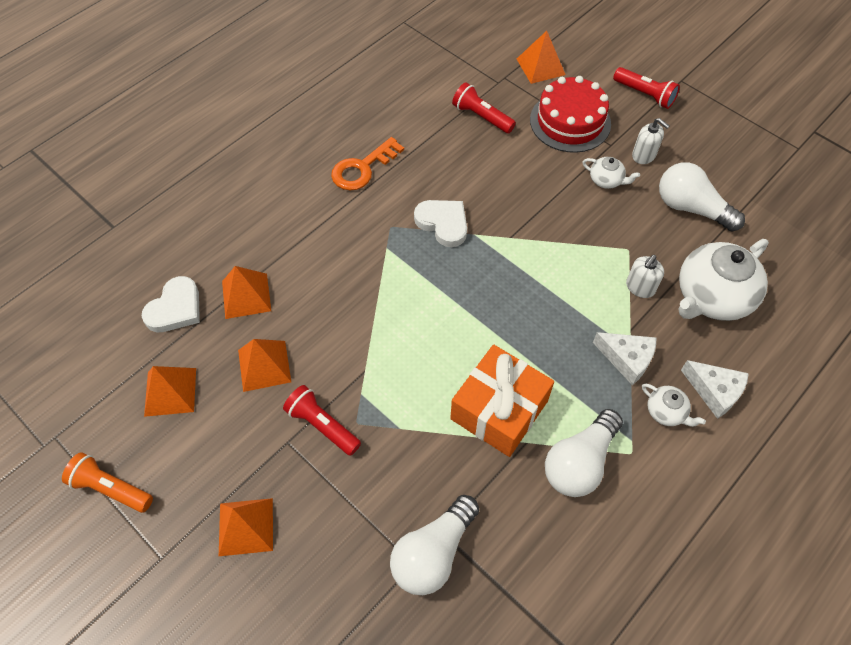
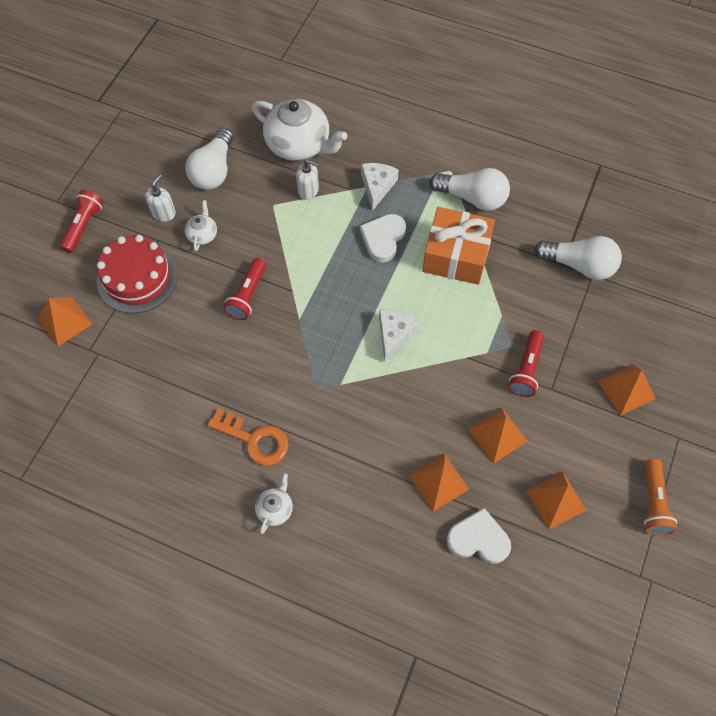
camera: 110 degrees left, 5 degrees up
(443, 223) = (296, 347): white heart -> white heart (383, 238)
(481, 117) = (152, 354): red flashlight -> red flashlight (247, 295)
(666, 412) = (410, 156): white teapot -> white teapot (275, 509)
(714, 391) = (380, 132): white cheese -> white cheese (394, 335)

